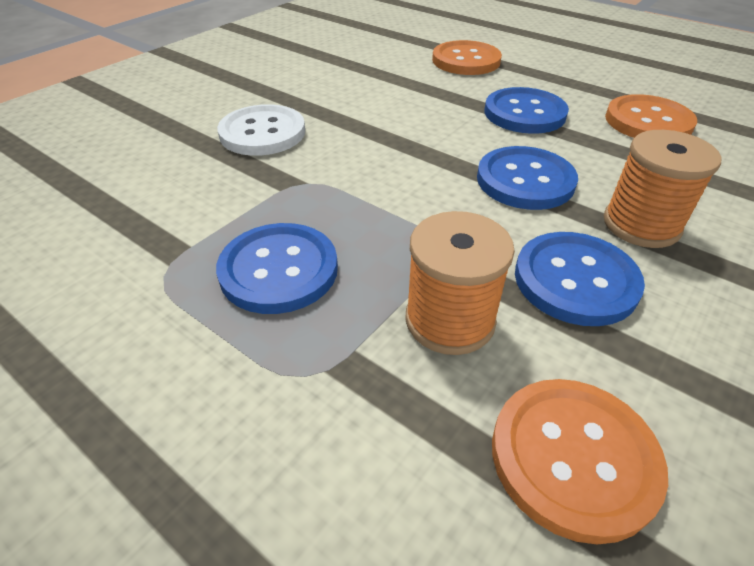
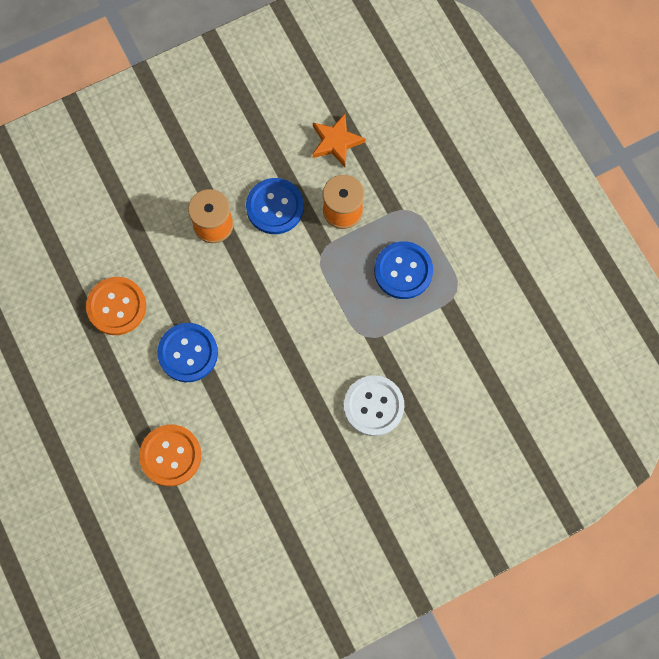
camera: 155 degrees left, 30 degrees up
(525, 180) = (243, 283): blue button -> none
(573, 457) = (336, 142): orange button -> orange star

